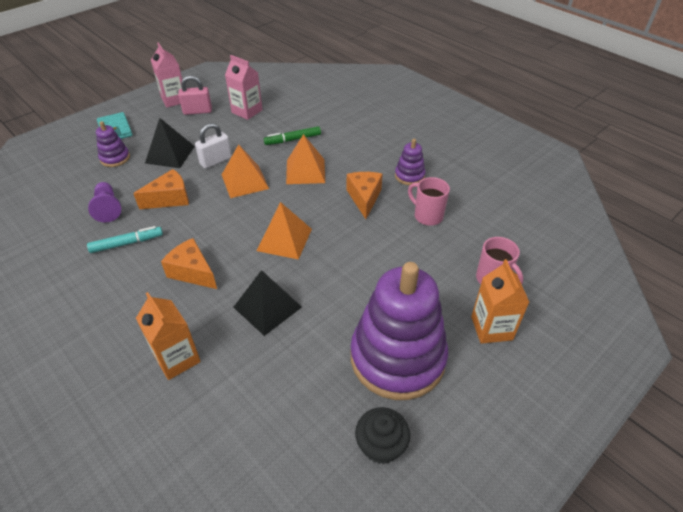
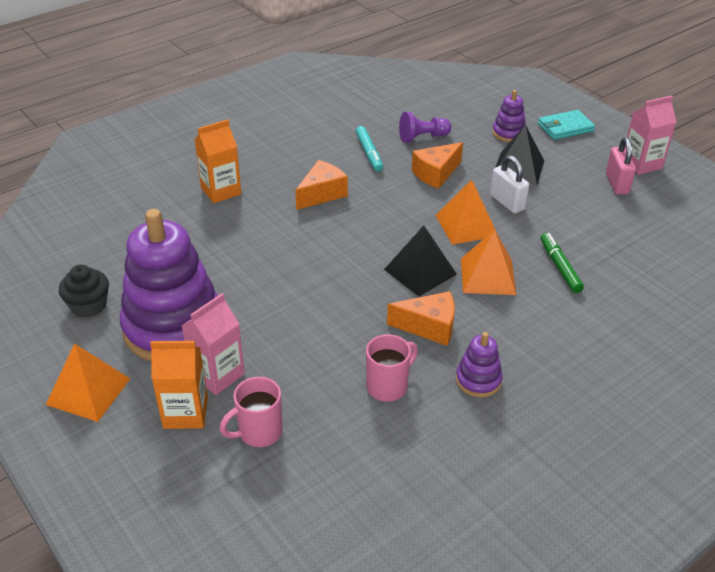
camera: 95 degrees right, 5 degrees down
(170, 199) = (436, 174): orange cheese -> orange cheese turned 75 degrees clockwise
(247, 111) = (625, 225): pink carton -> pink carton (217, 375)
(267, 307) = (264, 241): black pyramid -> black pyramid (420, 271)
(284, 239) = (360, 255): orange pyramid -> orange pyramid (88, 391)

